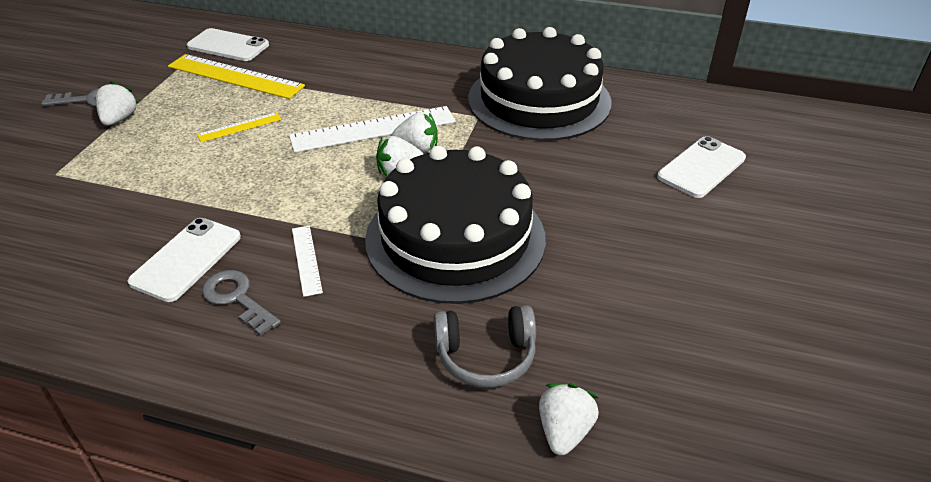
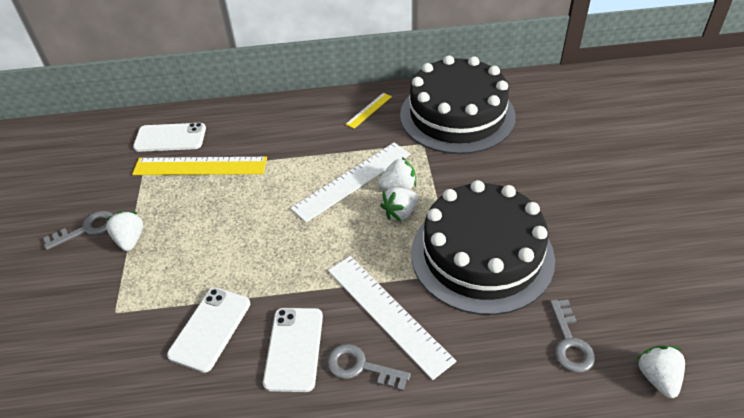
camera: 20 degrees left, 5 degrees up
(240, 127) = (242, 214): yellow ruler -> yellow ruler (369, 110)
(306, 259) = (387, 314): white ruler -> white ruler, size x1.99
(486, 356) = (570, 342): grey headphones -> grey key
(701, 167) = (604, 138): white phone -> white phone (210, 329)

